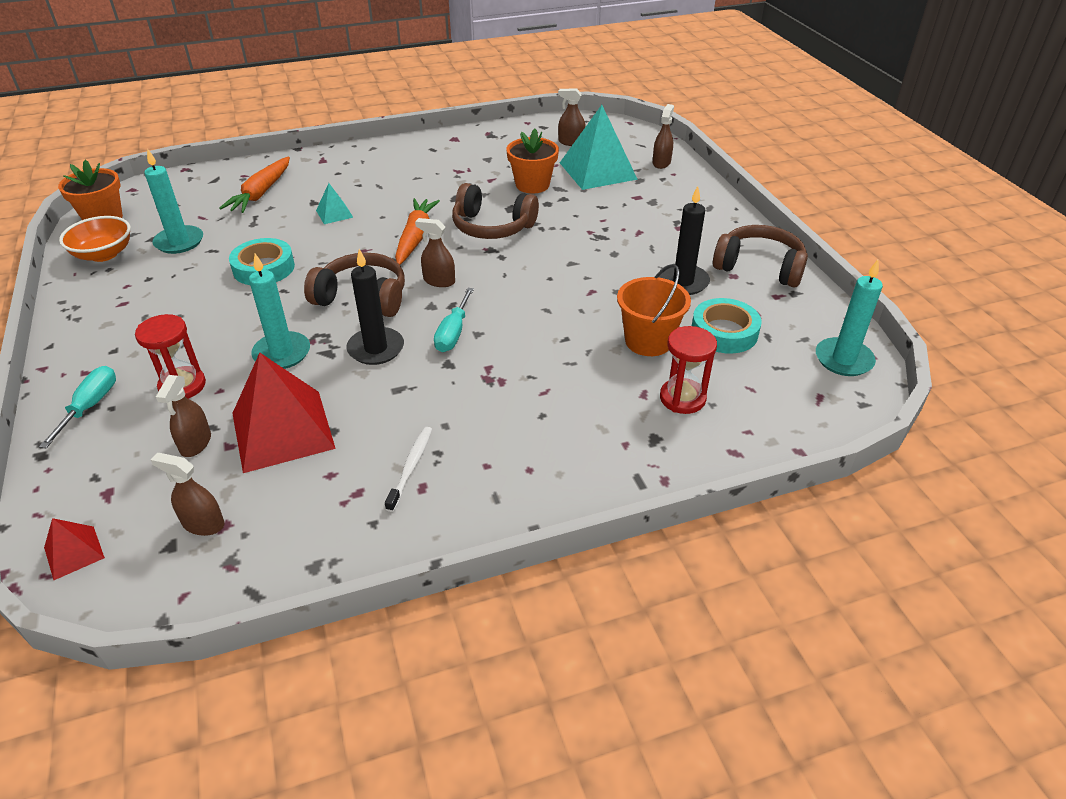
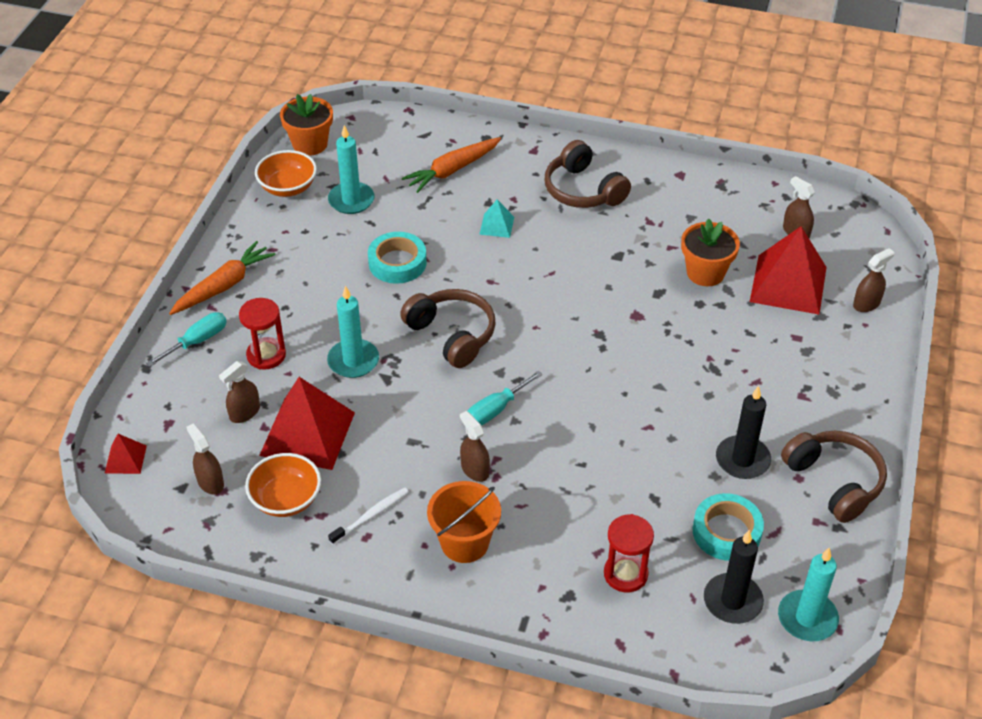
camera: 35 degrees right, 5 degrees up
(306, 497) = (286, 499): none -> orange bowl
(376, 349) = (424, 393): black candle -> black candle (732, 601)
(415, 237) = (545, 288): orange carrot -> orange carrot (224, 286)
(439, 281) = (527, 348): brown spray bottle -> brown spray bottle (475, 470)
(492, 227) = (623, 308): brown headphones -> brown headphones (583, 190)
(597, 171) = (788, 284): turquoise pyramid -> red pyramid
(648, 341) = (650, 504): orange bucket -> orange bucket (464, 543)

